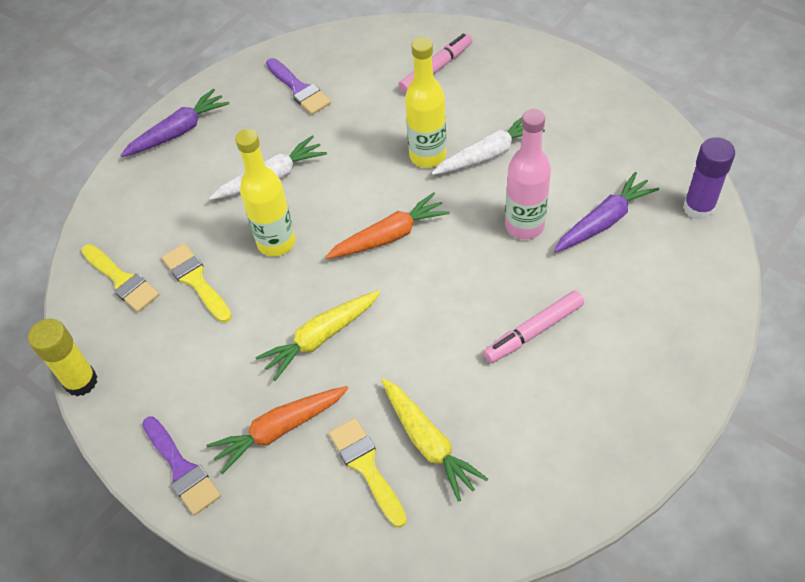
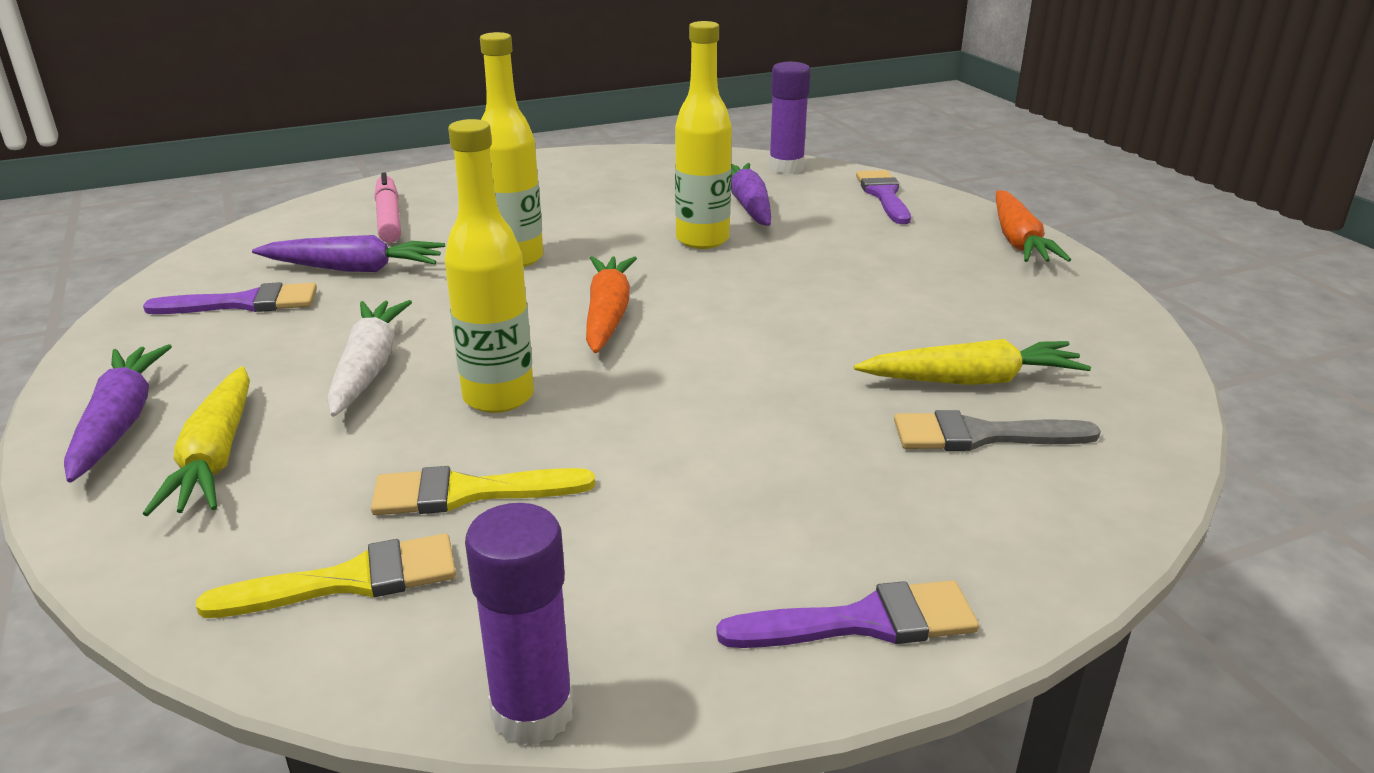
camera: 65 degrees left, 25 degrees down
(81, 381) = (532, 712): yellow glue stick -> purple glue stick
(279, 430) = (860, 492): orange carrot -> orange carrot (1018, 241)
(320, 337) = (721, 410): yellow carrot -> yellow carrot (215, 456)
(364, 101) = (354, 269): none -> purple carrot
(366, 467) = (981, 436): yellow brush -> grey brush
(488, 154) = (570, 228): white carrot -> none
(524, 226) = (702, 240): pink bottle -> yellow bottle
(533, 331) = (859, 276): pink marker -> none
(695, 289) = (884, 195): none -> purple brush

